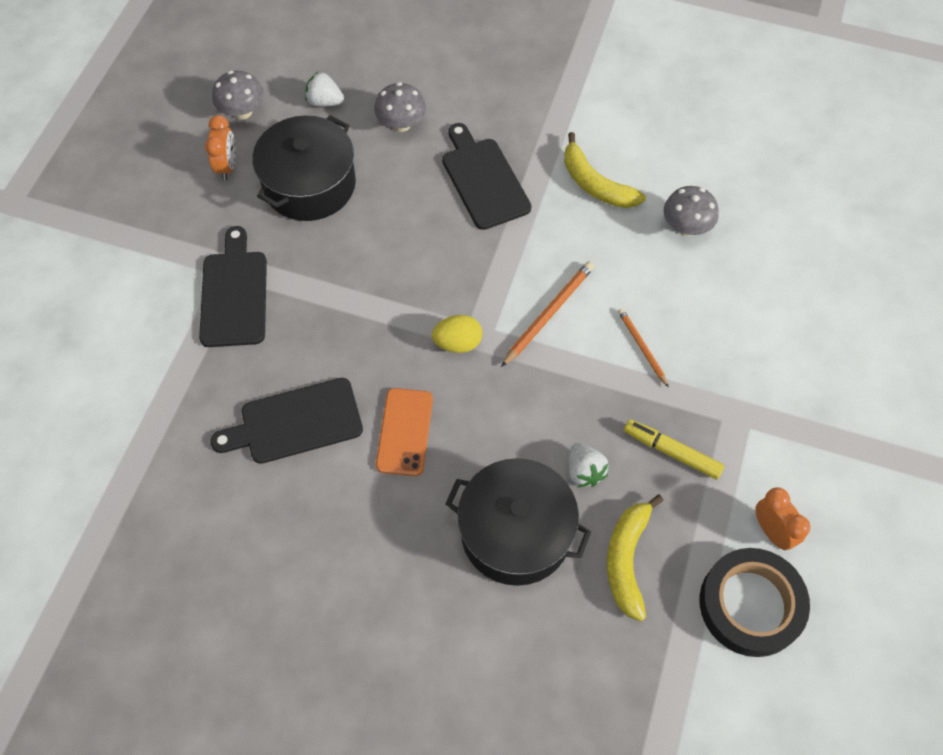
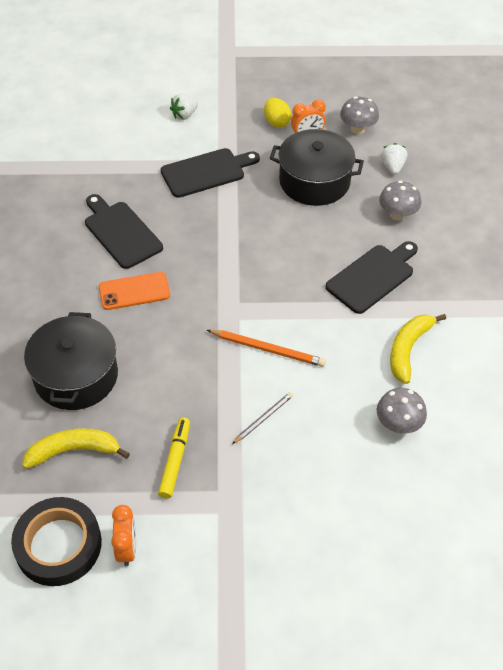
camera: 70 degrees right, 10 degrees down
(457, 343) = (218, 301): yellow egg -> yellow egg (276, 122)
(584, 471) = (138, 406): white strawberry -> white strawberry (184, 115)
(641, 347) = (263, 418): orange pencil -> grey pencil
(772, 531) = (127, 548): orange clock -> orange clock turned 45 degrees counterclockwise

